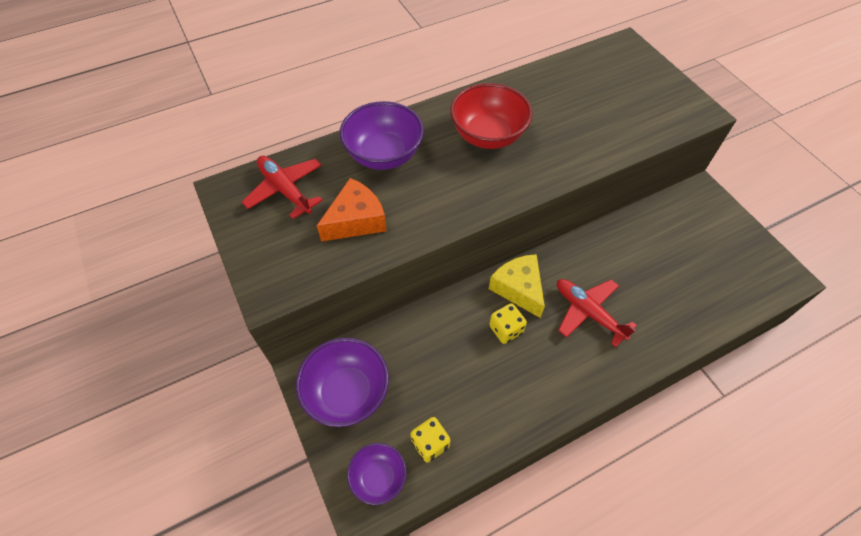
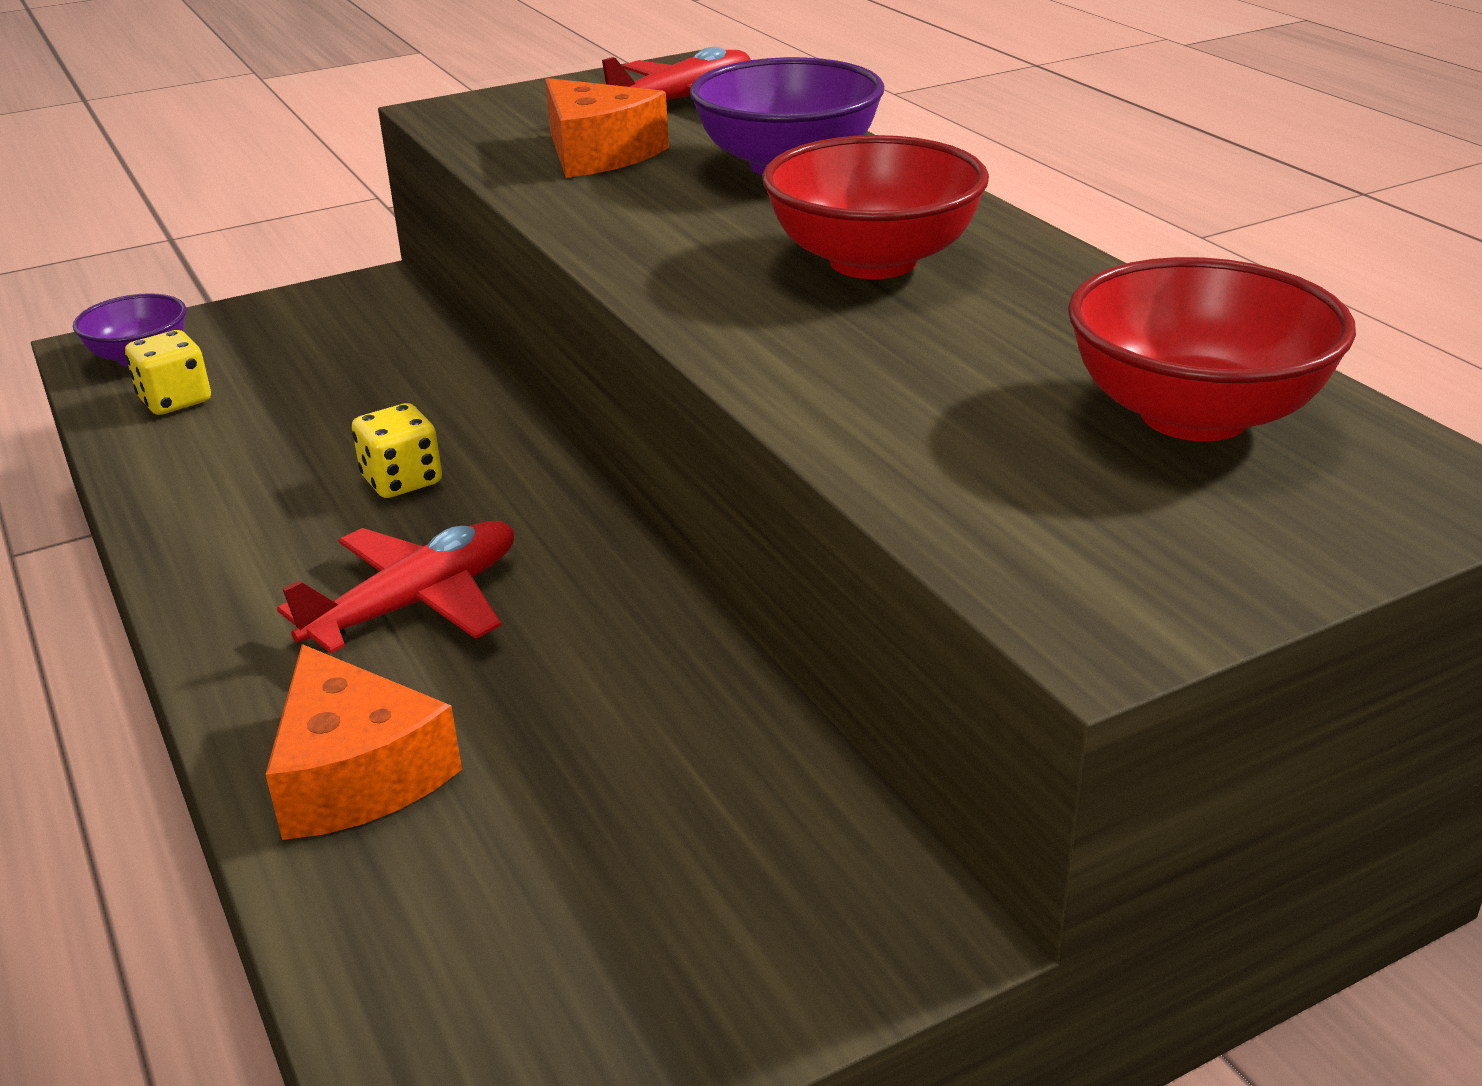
camera: 90 degrees right, 25 degrees down
(347, 393) = (319, 321): purple bowl -> none
(518, 288) = (516, 499): yellow cheese -> none
(595, 80) = (1194, 415): none -> red bowl
(677, 316) = (357, 774): none -> orange cheese

